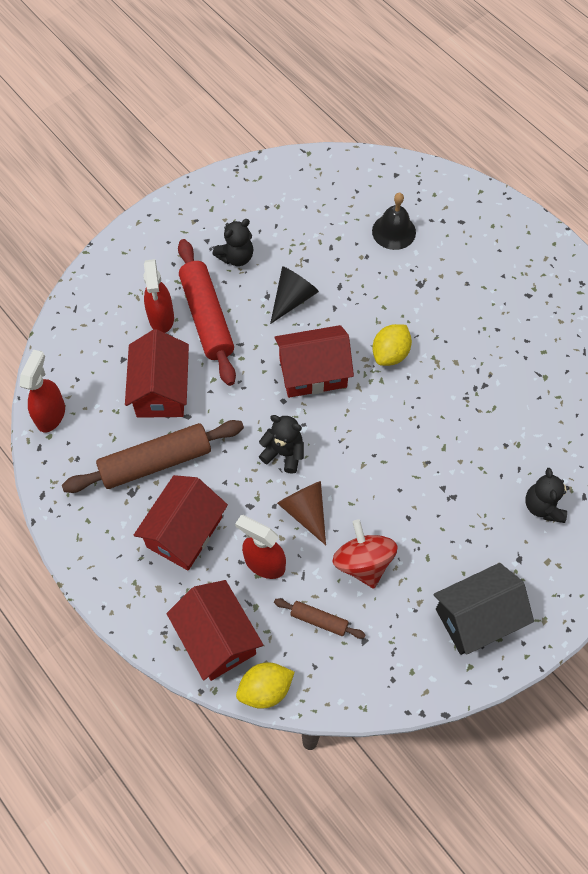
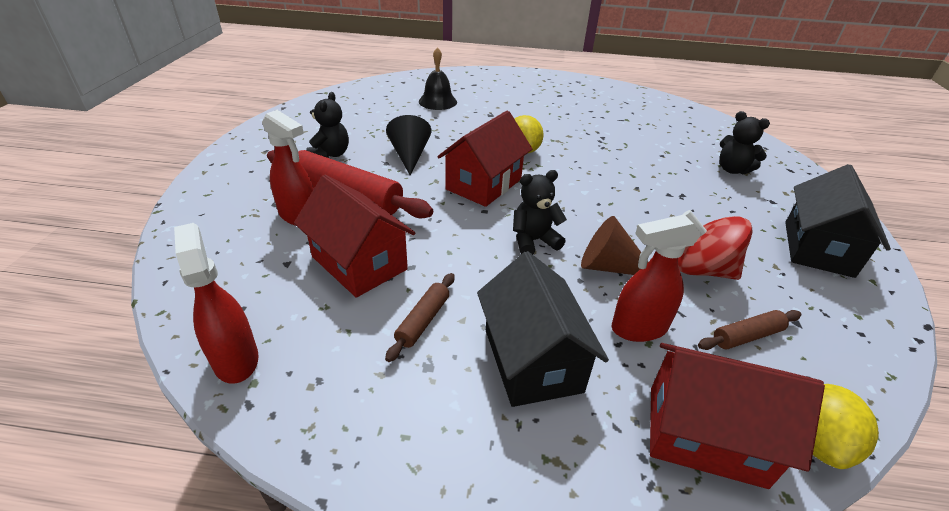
camera: 45 degrees left, 25 degrees down
(156, 462) = (423, 321): brown rolling pin -> brown rolling pin, size x0.48
(184, 532) = (532, 360): red house -> black house

